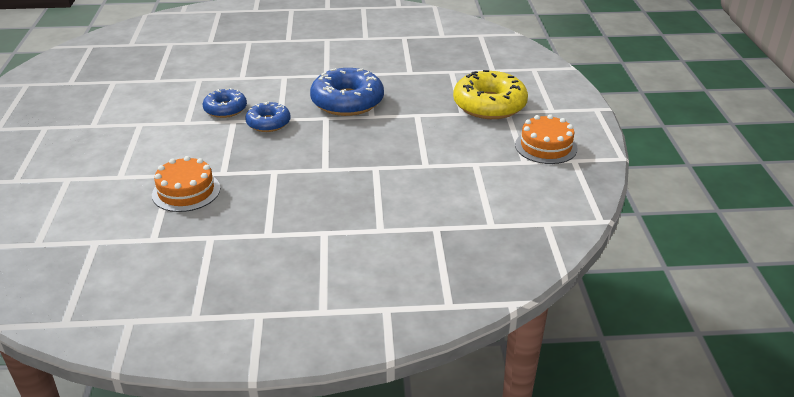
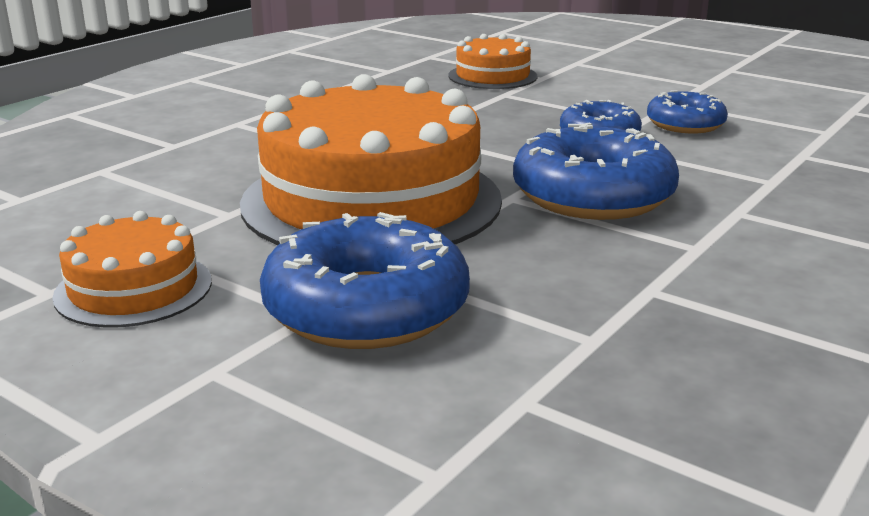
camera: 130 degrees right, 10 degrees down
(417, 140) = (371, 201): none -> orange cake
(489, 105) = (366, 308): yellow donut -> blue donut

